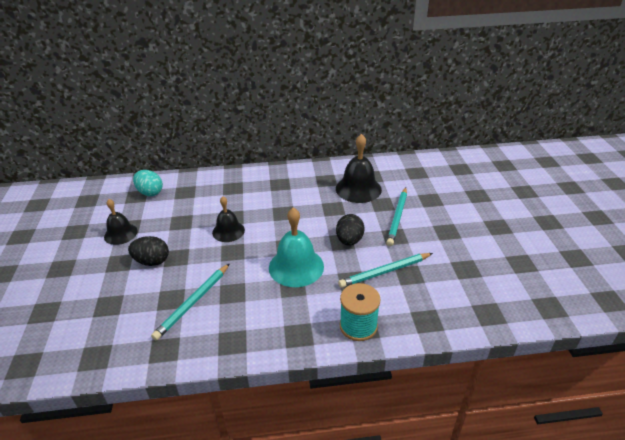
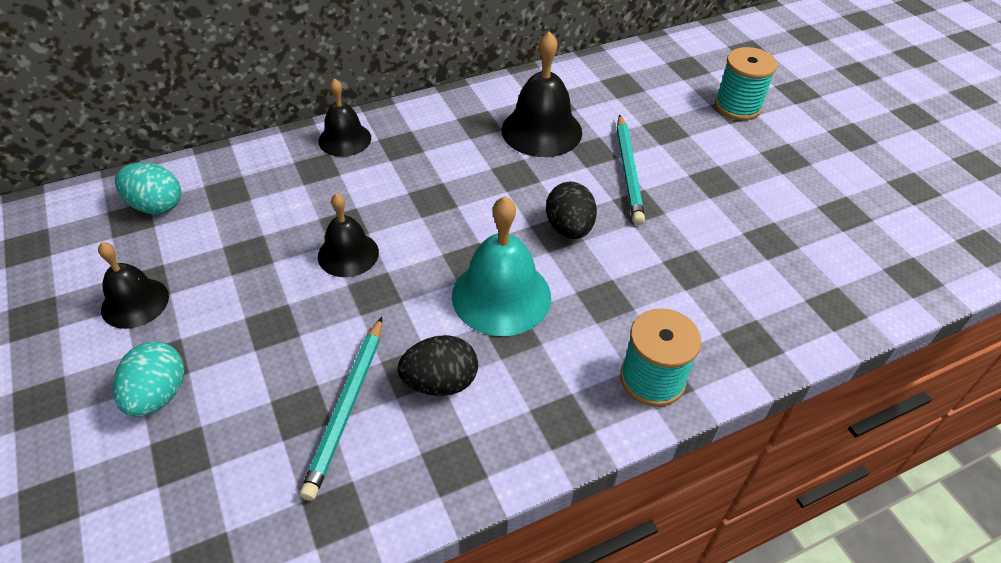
camera: 20 degrees left, 10 degrees up
(111, 276) = (158, 395): none -> turquoise egg
(152, 261) = (227, 345): black egg -> black egg (440, 382)
(253, 177) = (344, 139): none -> black bell
(385, 272) = (651, 272): turquoise pencil -> none
(481, 194) = (738, 106): none -> turquoise spool

